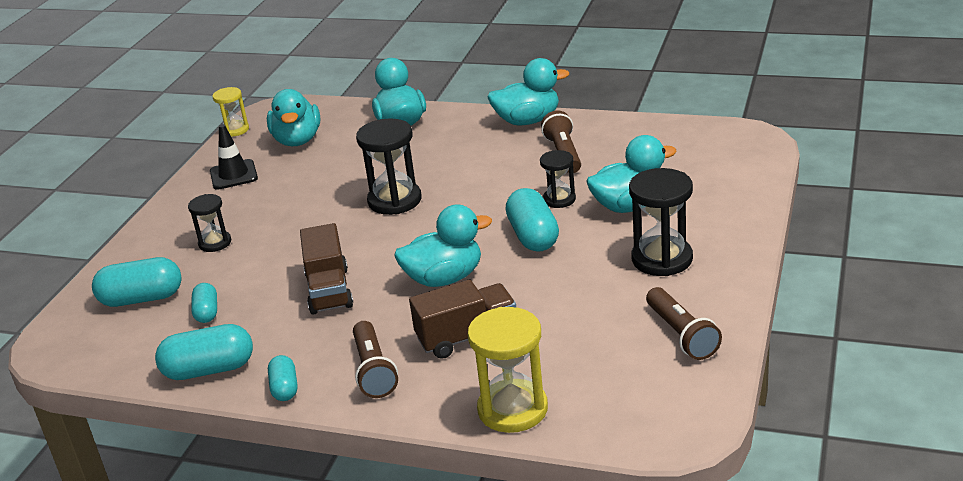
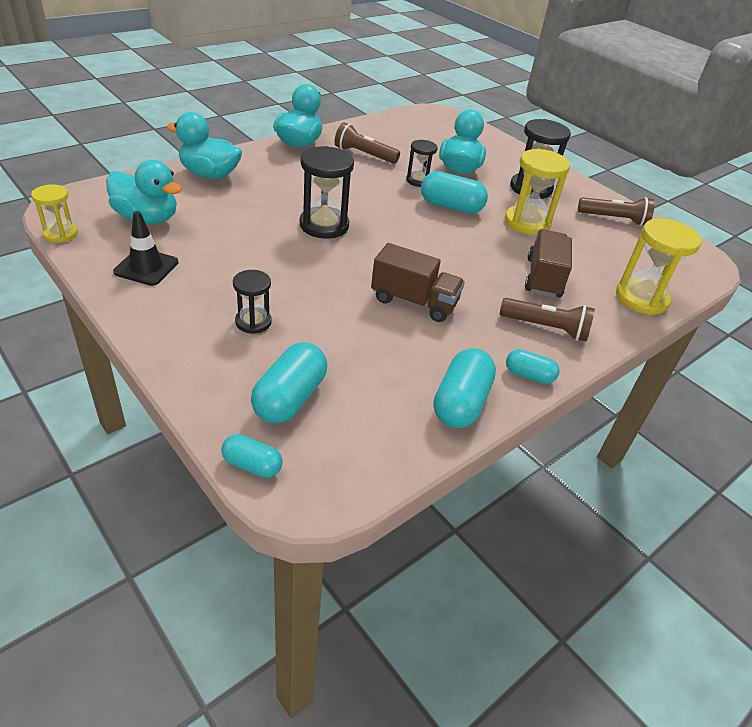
camera: 65 degrees left, 10 degrees up
(207, 312) = (366, 370): turquoise capsule -> turquoise capsule (252, 465)
(444, 278) = (460, 254): turquoise duck -> none
(572, 287) = (527, 223): none -> yellow hourglass

